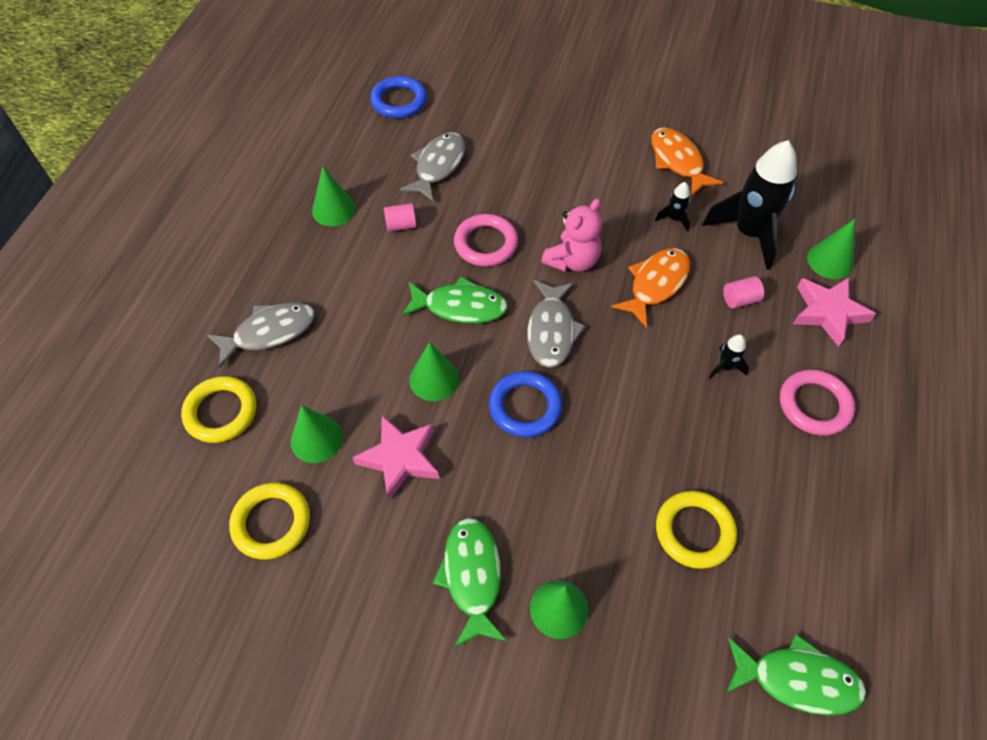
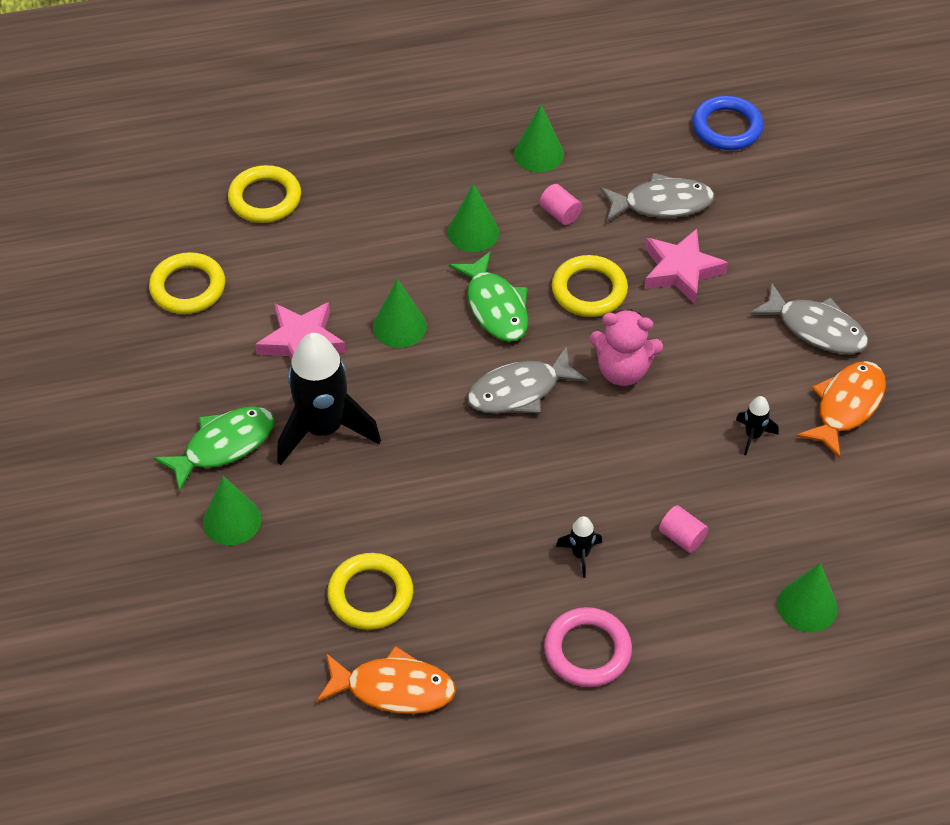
camera: 60 degrees right, 5 degrees down
(270, 332) = (365, 185): grey fish -> grey fish (816, 329)
(316, 439) = (282, 275): green cone -> green cone (473, 232)
(485, 243) = (589, 290): pink ring -> yellow ring
(525, 407) = (417, 408): blue ring -> none
(656, 284) = (646, 454): orange fish -> orange fish (394, 688)
(748, 233) = (787, 513): black rocket -> black rocket (323, 429)
(797, 679) = (271, 727): green fish -> none
(828, 312) = (726, 626): pink star -> pink star (681, 270)

